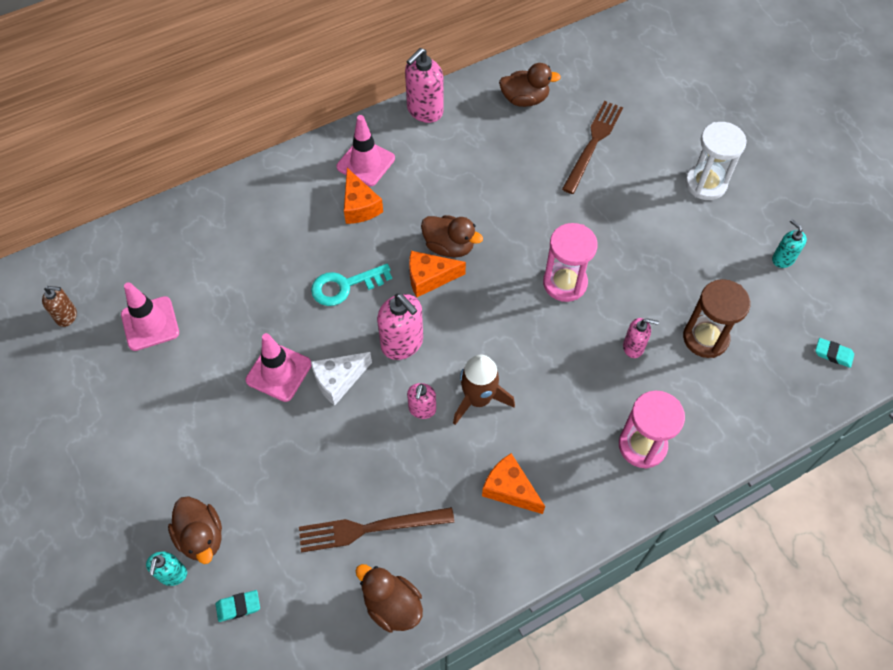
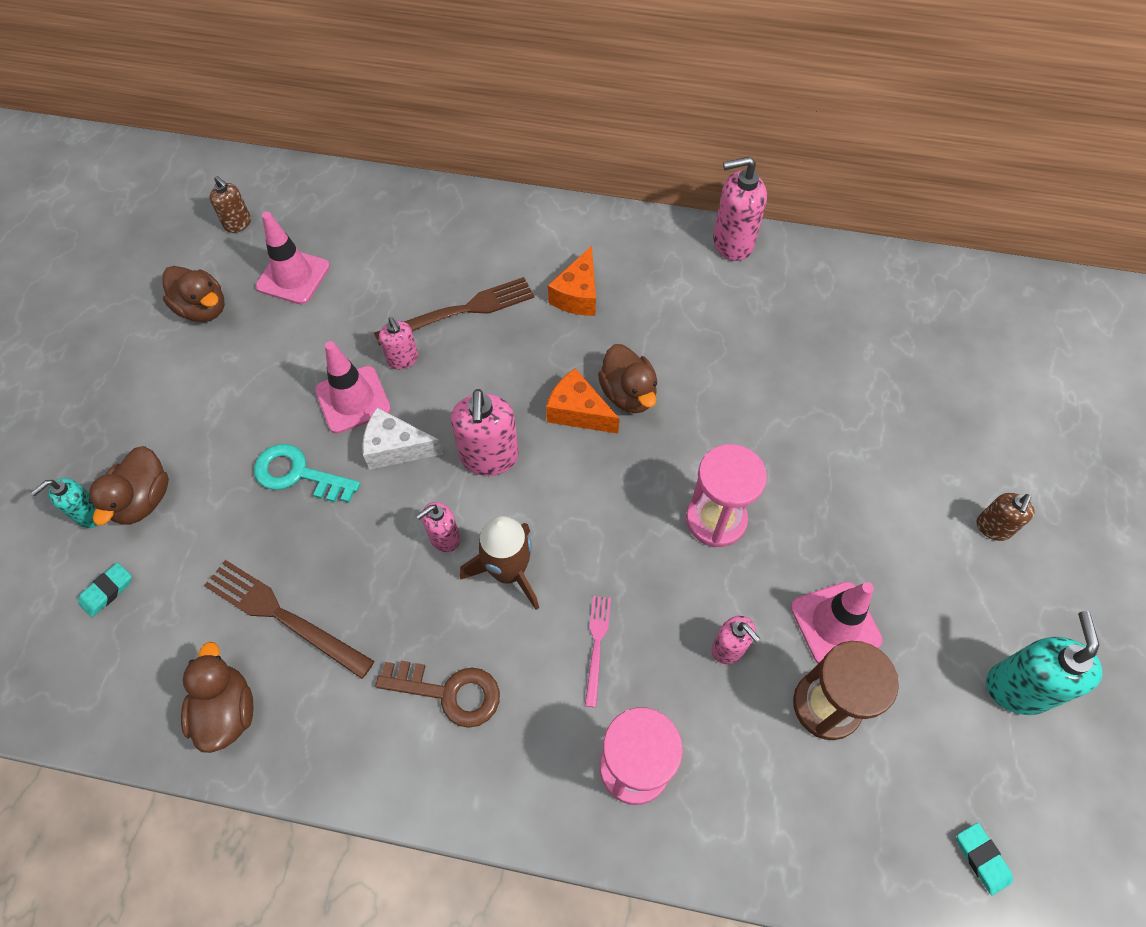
camera: 40 degrees right, 0 degrees up
(238, 606) = (107, 591): turquoise eraser -> turquoise eraser turned 75 degrees counterclockwise
(286, 324) = (403, 359): none -> pink soap dispenser
(345, 286) = (490, 362): turquoise key -> turquoise key (298, 474)
(366, 163) = (623, 257): pink traffic cone -> pink traffic cone (835, 623)
(509, 489) = (449, 692): orange cheese -> brown key
(524, 99) = (853, 297): brown duck -> brown duck (203, 309)
(565, 400) = (596, 645): none -> pink fork
(593, 144) = (890, 392): brown fork -> brown fork (461, 311)
(705, 184) = (993, 528): white hourglass -> brown soap dispenser
(782, 259) = (1017, 688): turquoise soap dispenser -> turquoise soap dispenser, size x1.71

